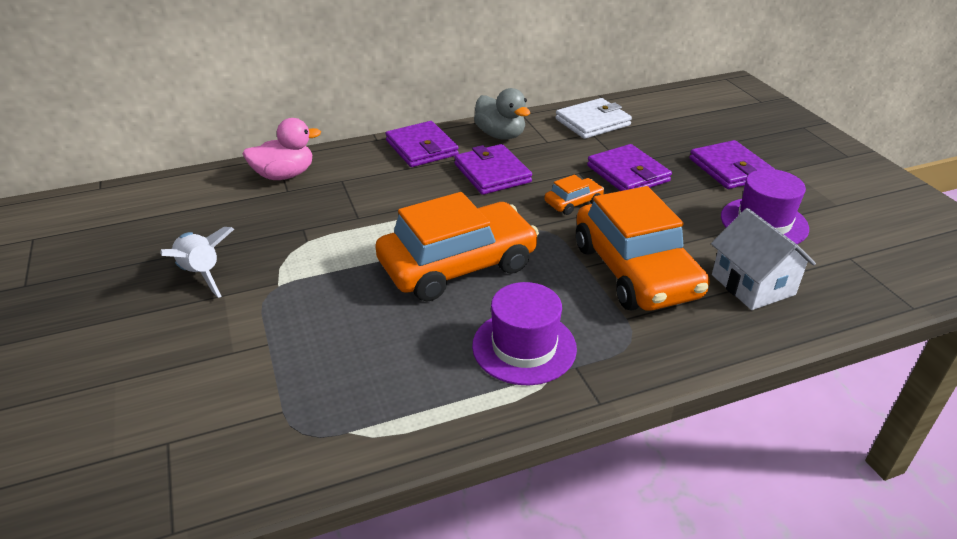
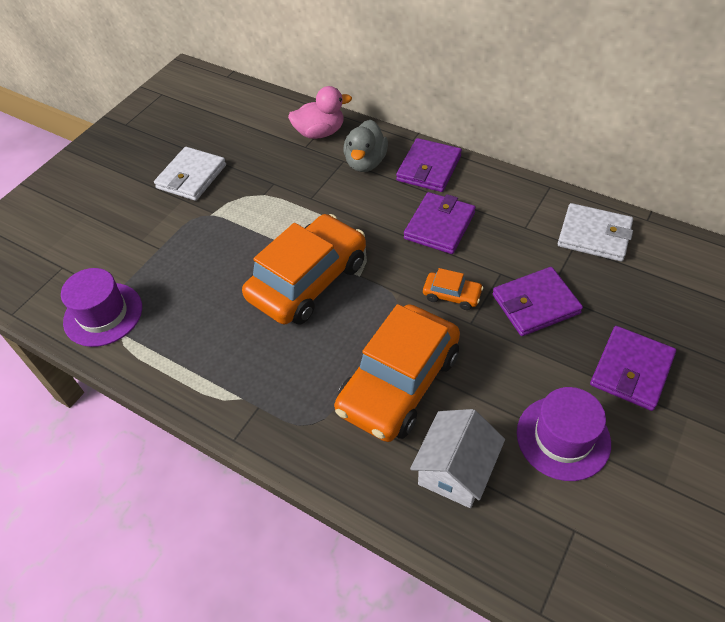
camera: 55 degrees right, 15 degrees up
(201, 274) = (191, 177): white rocket -> white wallet
(284, 175) = (320, 133): pink duck -> pink duck turned 45 degrees counterclockwise
(457, 265) = (308, 280): orange car -> orange car turned 75 degrees counterclockwise
(500, 135) = (500, 196): grey duck -> grey duck (365, 162)
(524, 347) = (254, 367): purple hat -> purple hat (103, 314)
(628, 173) = (535, 304): purple wallet -> purple wallet turned 45 degrees clockwise

